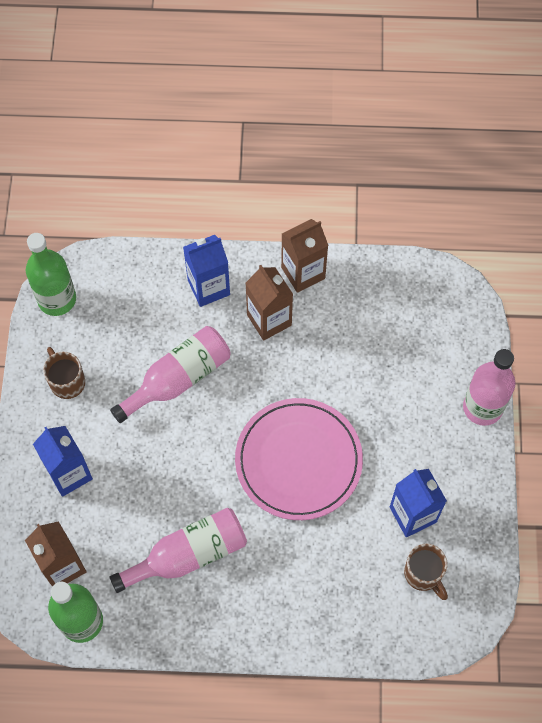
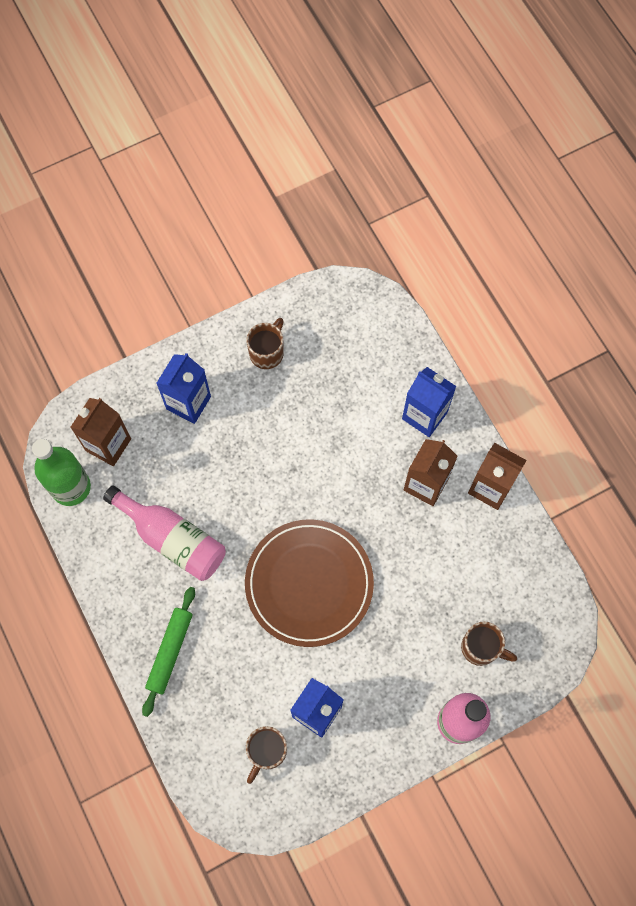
camera: 60 degrees right, 5 degrees up
(57, 299) = (335, 300): green bottle -> none
(178, 379) = (324, 440): pink bottle -> none
(290, 611) = (170, 652): none -> green rolling pin
(298, 460) = (309, 583): pink plate -> brown plate
(432, 355) = (481, 648): none -> brown mug

